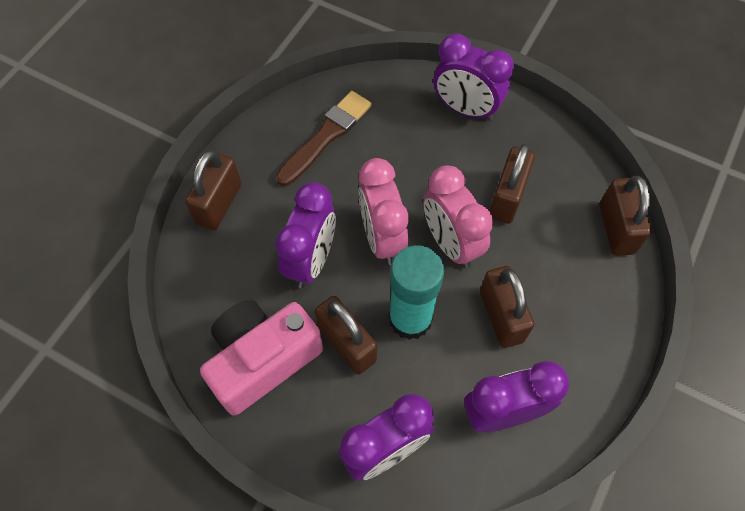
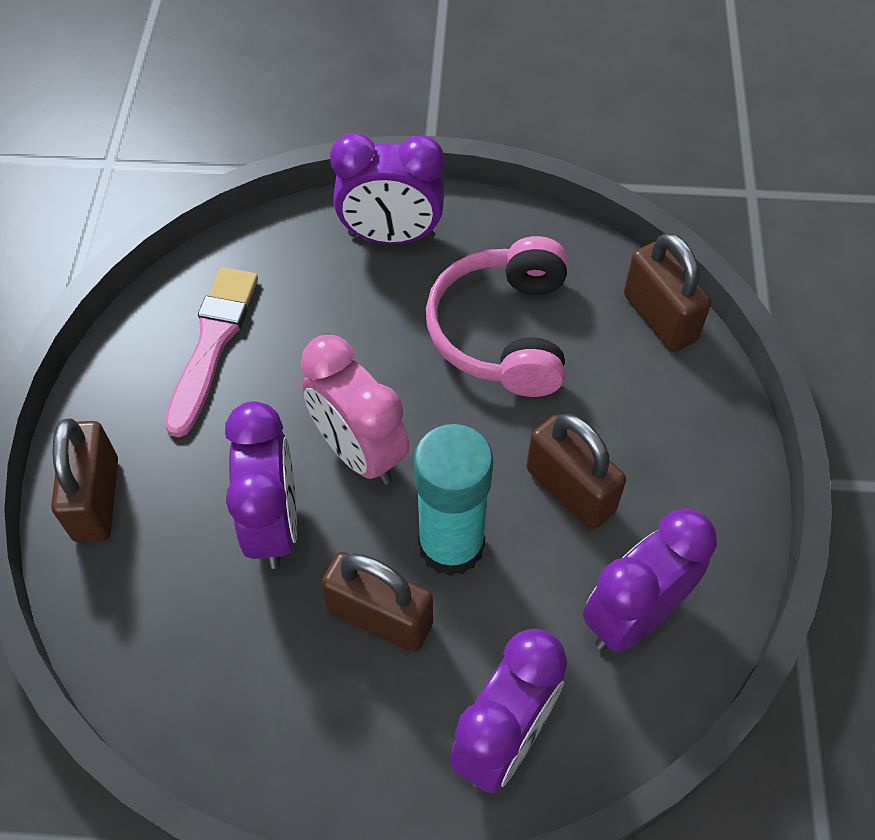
camera: 25 degrees left, 5 degrees down
(262, 360) = (268, 694): pink camera -> none
(326, 136) = (212, 343): brown brush -> pink brush
(450, 243) = (456, 421): pink clock -> none
(507, 198) = (502, 331): brown padlock -> pink headphones

